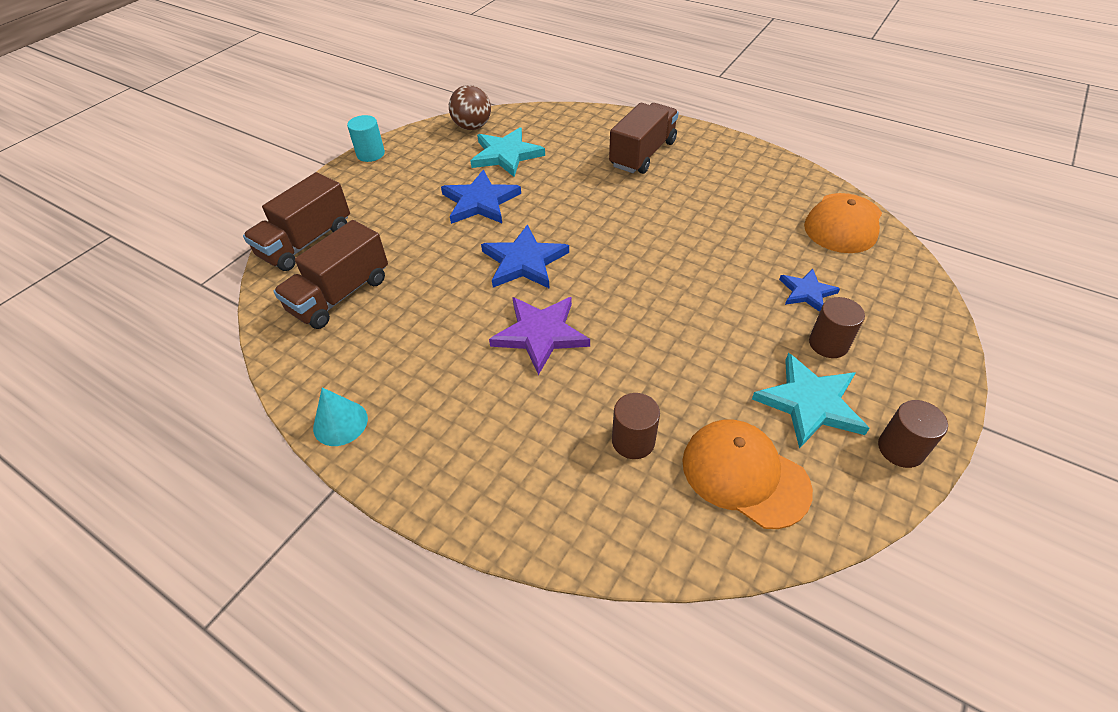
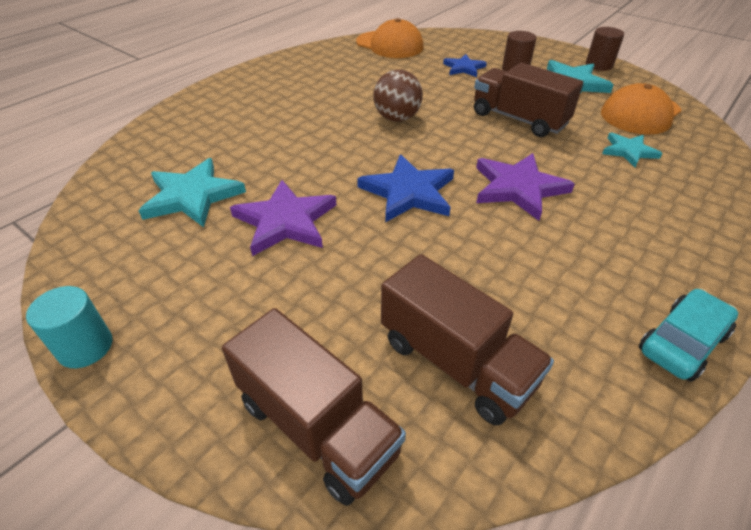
camera: 85 degrees left, 5 degrees down
(340, 423) = (682, 343): turquoise cone -> turquoise car
(472, 127) = (97, 224): brown ball -> brown ball (397, 118)
(480, 202) = (285, 221): blue star -> purple star
(633, 441) = (629, 151): brown cylinder -> turquoise star
(642, 154) = (251, 108): brown truck -> brown truck (519, 119)

